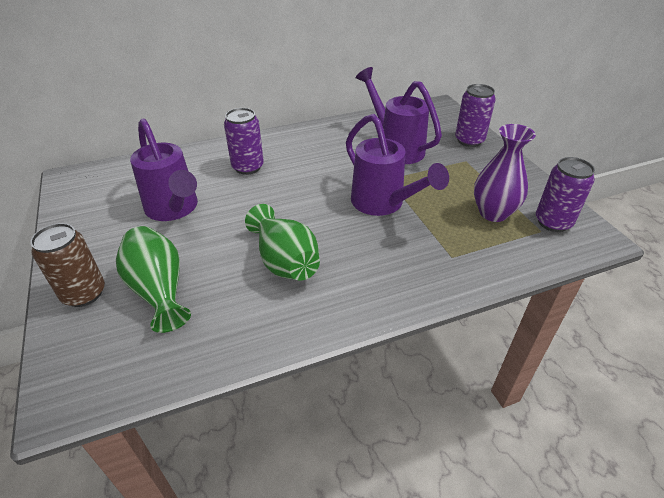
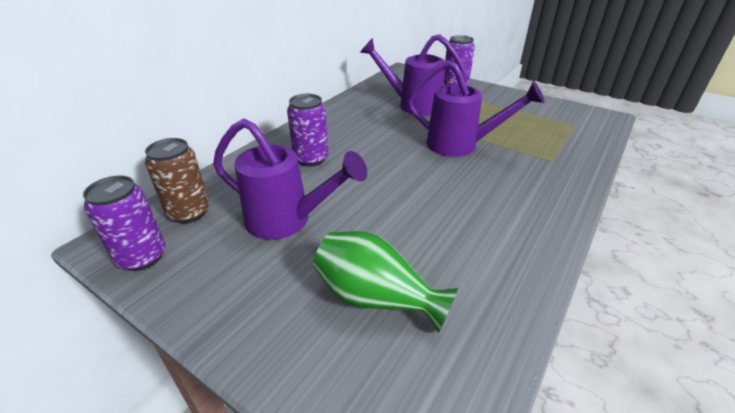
camera: 35 degrees left, 5 degrees down
(84, 293) = (297, 347): brown can -> brown can (189, 212)
(285, 261) = (451, 217): green vase -> none
(493, 213) = (535, 124): purple vase -> none
(553, 222) = (573, 117): purple can -> purple can (142, 257)

